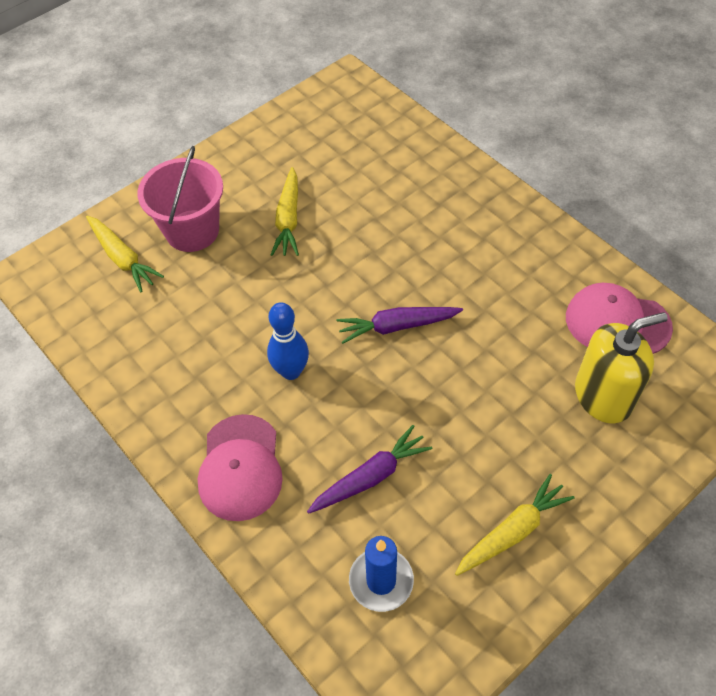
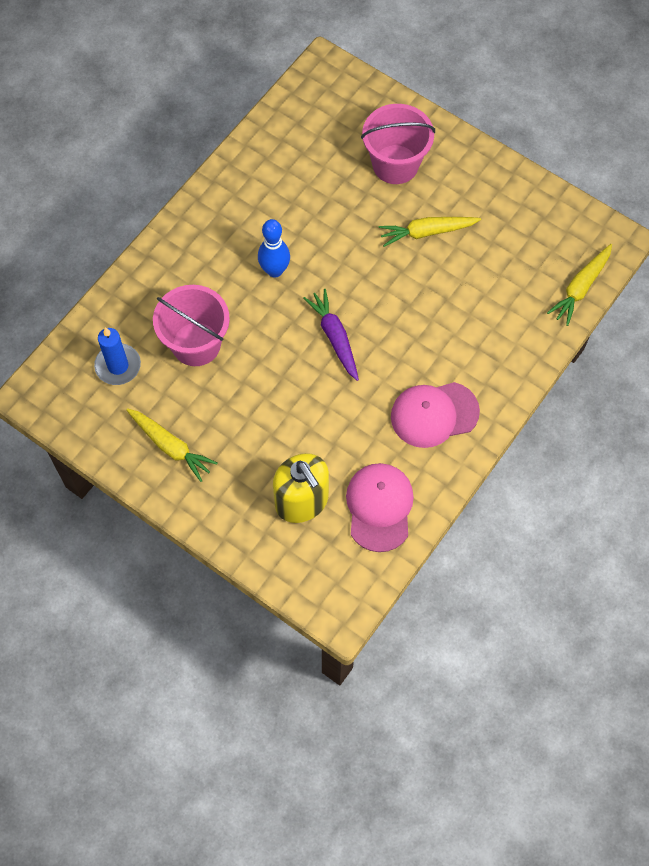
camera: 75 degrees right, 10 degrees up
(123, 258) = (354, 124): yellow carrot -> yellow carrot (580, 288)
(240, 467) = (186, 257): pink cap -> pink cap (434, 414)
(371, 476) = (196, 344): purple carrot -> pink bucket

